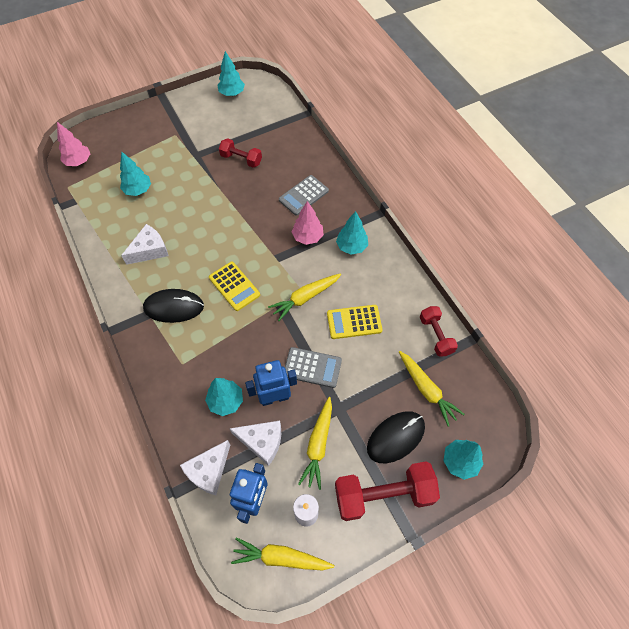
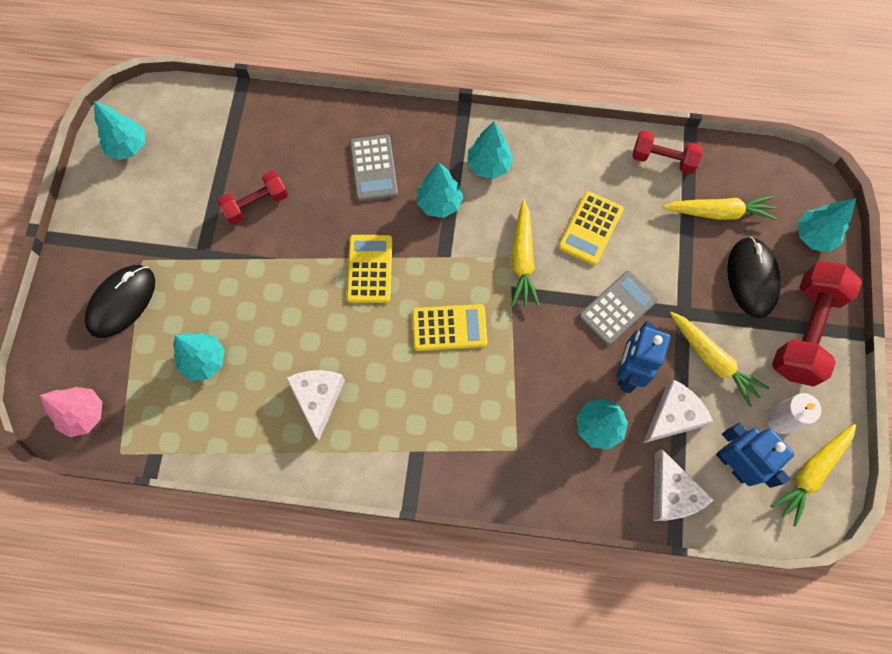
camera: 55 degrees left, 10 degrees up
(174, 307) = (428, 415): black mouse -> black mouse (122, 302)
(242, 229) = (370, 269): none -> yellow calculator
(307, 237) = (439, 203): pink tree -> turquoise tree

